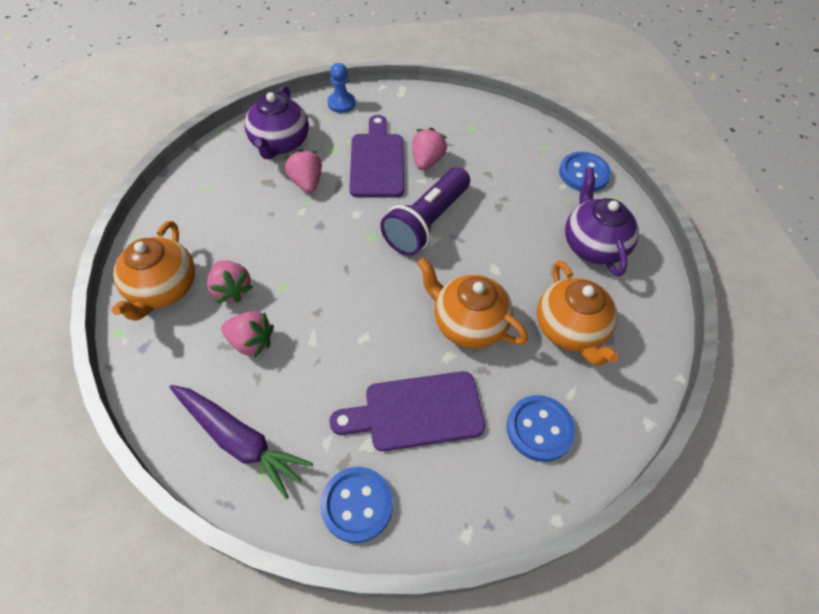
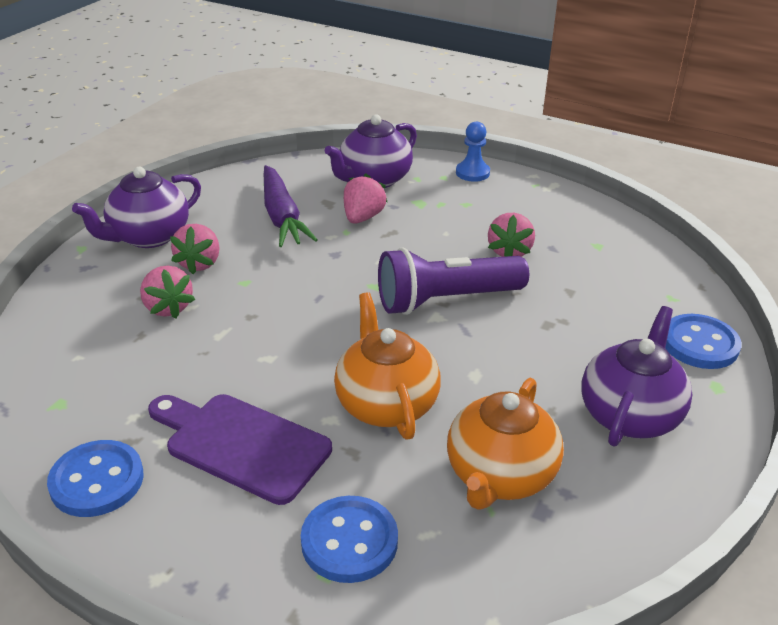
camera: 40 degrees right, 20 degrees down
(163, 289) = (148, 237): orange teapot -> purple teapot
(239, 440) = (70, 371): purple carrot -> purple carrot (282, 216)
(377, 161) = (453, 230): purple cutting board -> none
(427, 161) = (509, 251): pink strawberry -> pink strawberry turned 135 degrees clockwise

